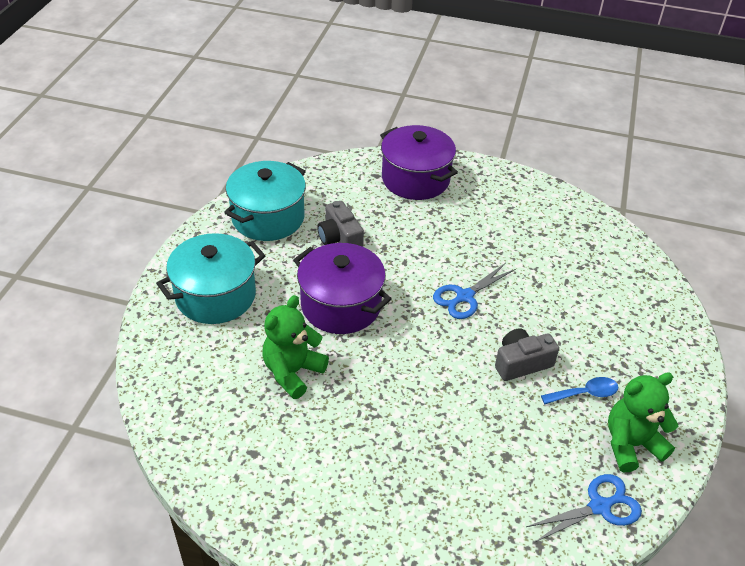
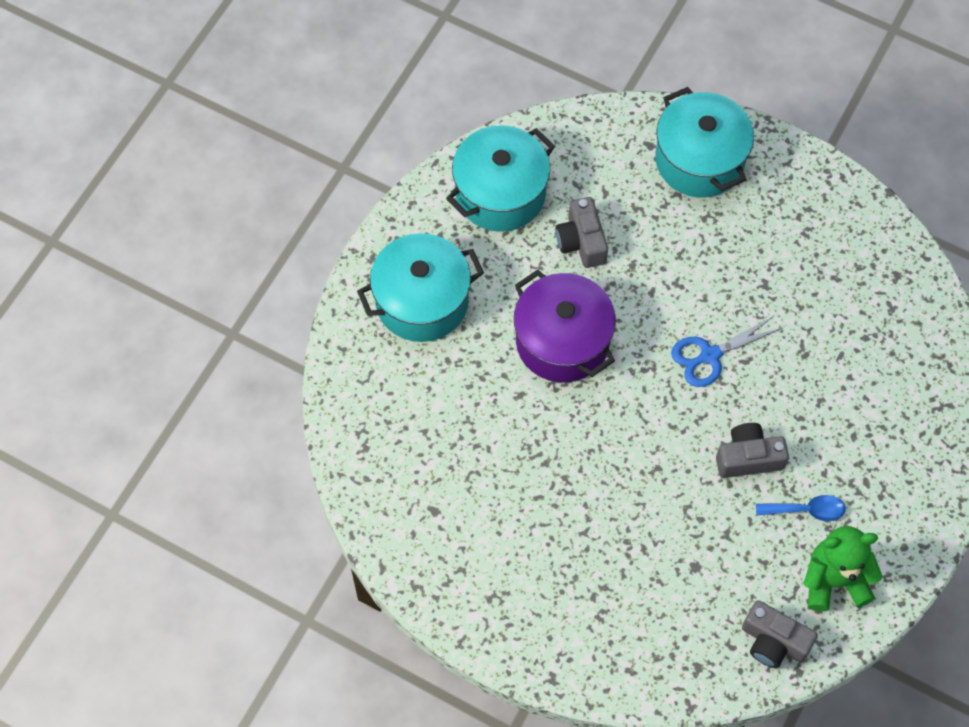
camera: 15 degrees right, 20 degrees up
(293, 372) = (491, 421): green teddy bear -> none
(415, 179) = (699, 160): purple pot -> turquoise pot
(599, 507) = (773, 641): blue scissors -> grey camera

